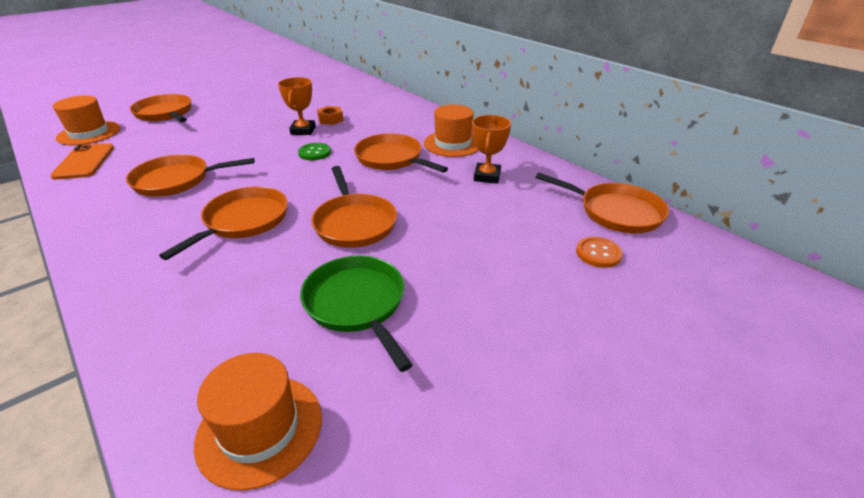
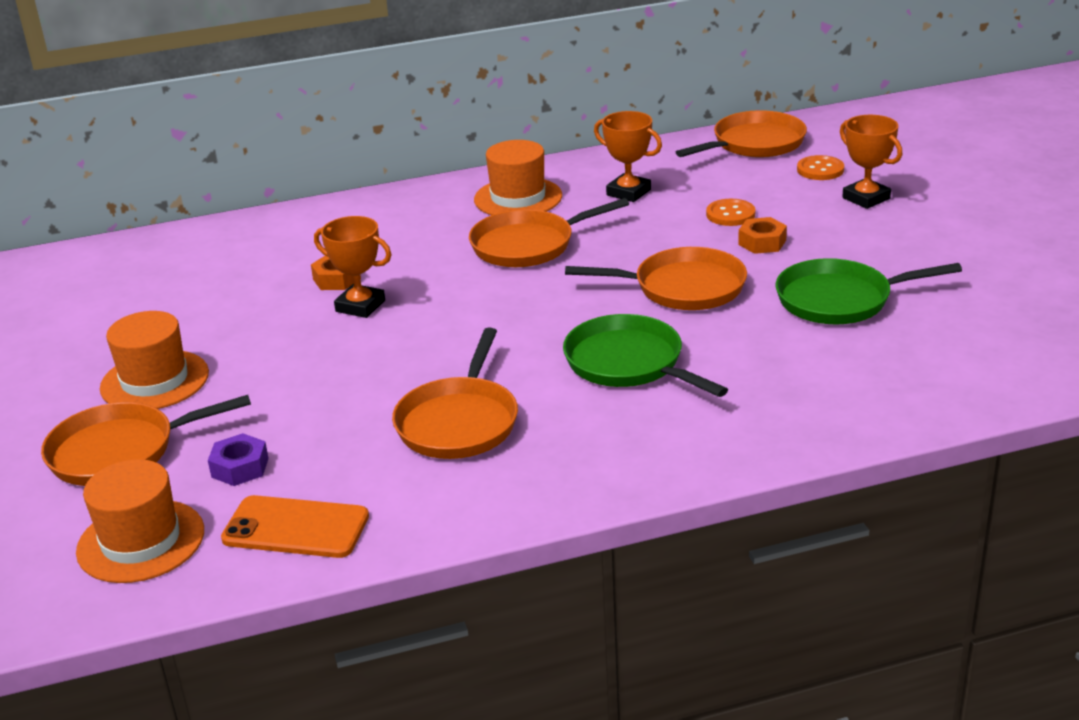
camera: 65 degrees left, 5 degrees down
(144, 138) = (240, 467): none -> purple nut
(243, 221) = (629, 363): orange pan -> green pan
(260, 429) = (985, 357): orange hat -> orange hat (154, 381)
(314, 153) = (457, 301): green button -> none
(442, 245) = (762, 242): none -> orange nut
(481, 223) = (730, 214): none -> orange button
(562, 289) = (866, 198): none -> orange trophy

